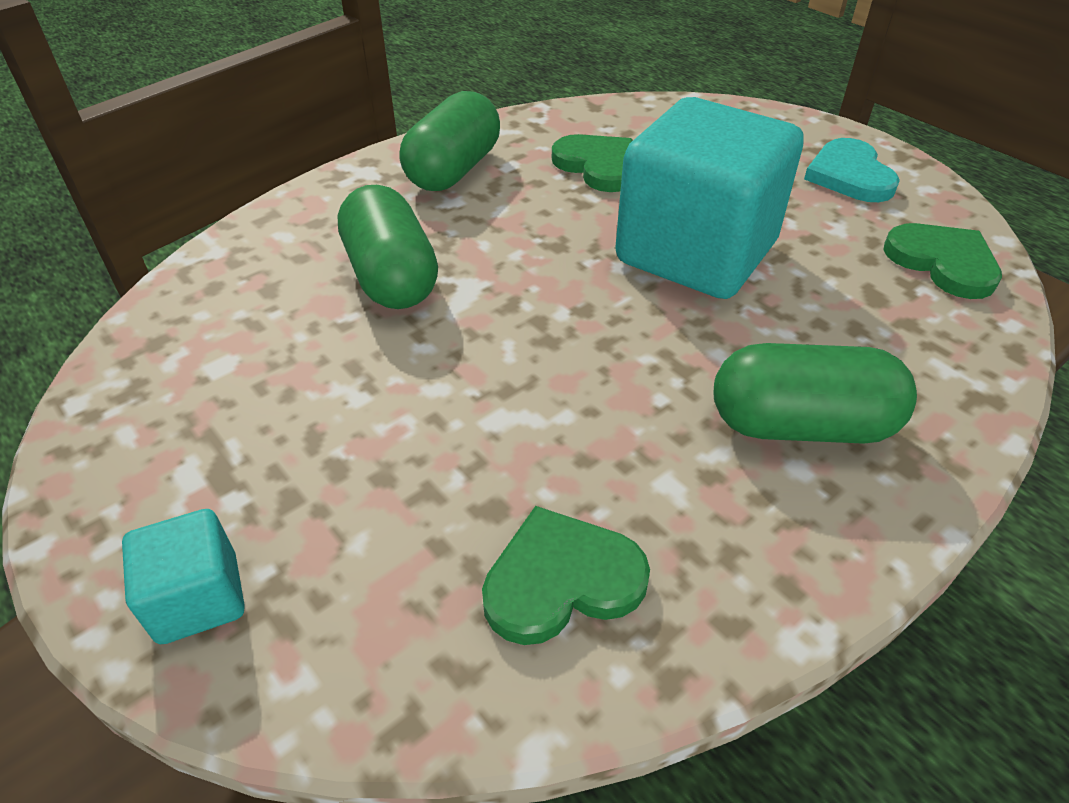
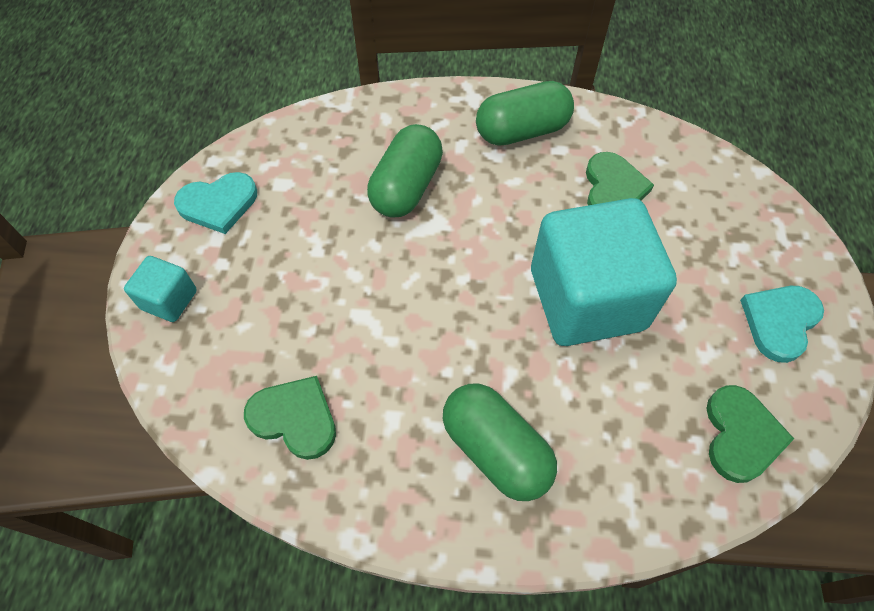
camera: 45 degrees right, 15 degrees up
(145, 441) = (218, 204): none -> turquoise heart

